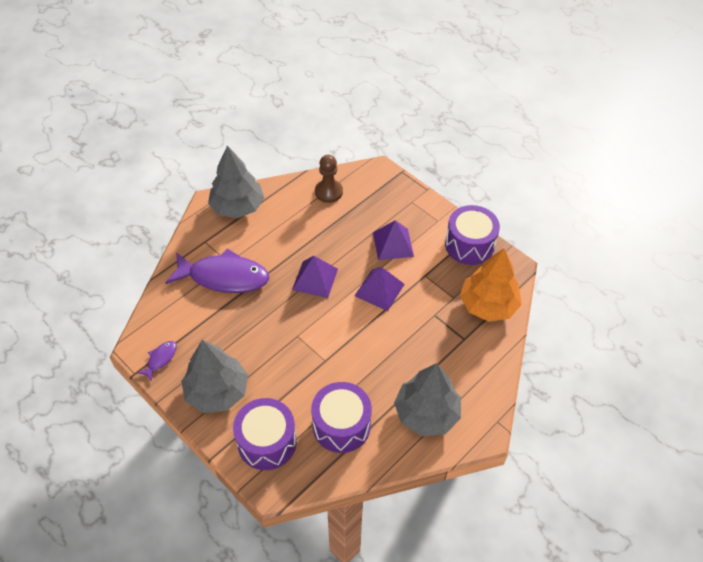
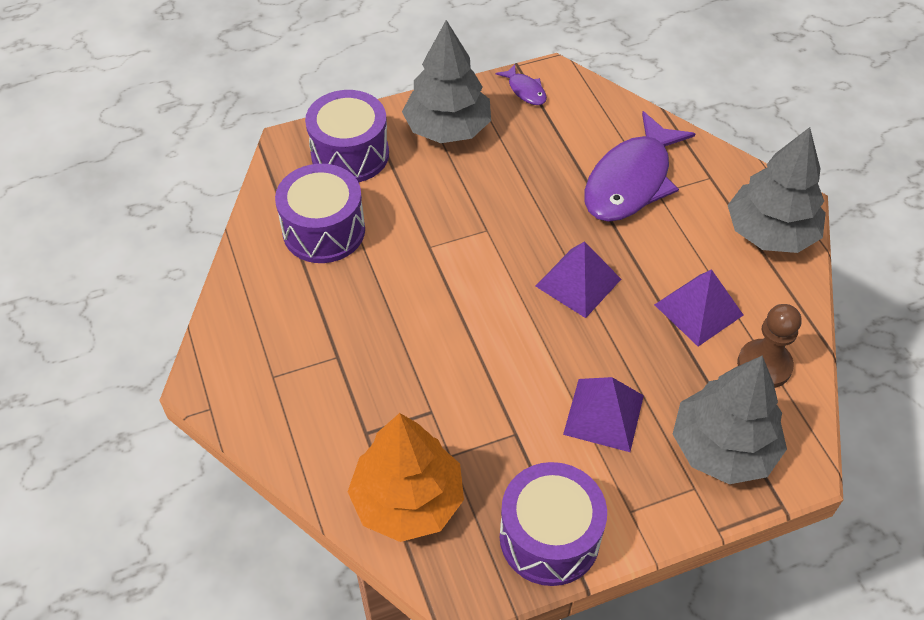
camera: 115 degrees right, 0 degrees up
(379, 289) = (518, 357): purple pyramid -> purple pyramid (698, 309)
(426, 413) = (279, 328): grey tree -> grey tree (723, 448)

